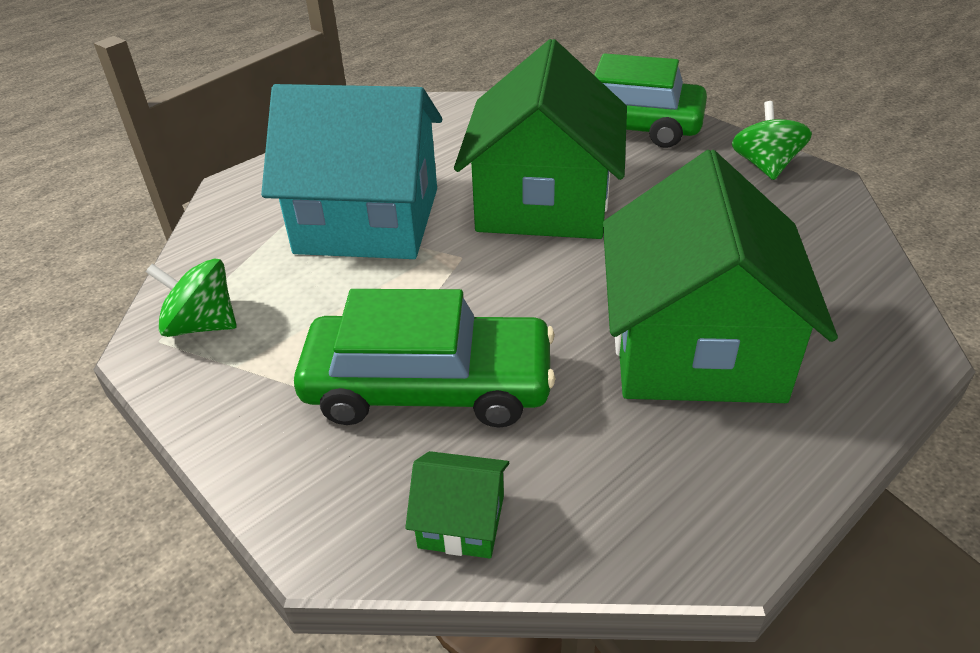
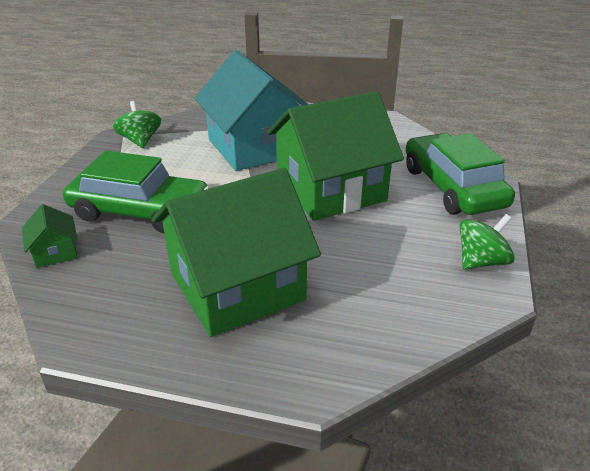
camera: 55 degrees right, 5 degrees down
(429, 386) = (140, 211): green car -> green car turned 45 degrees counterclockwise

